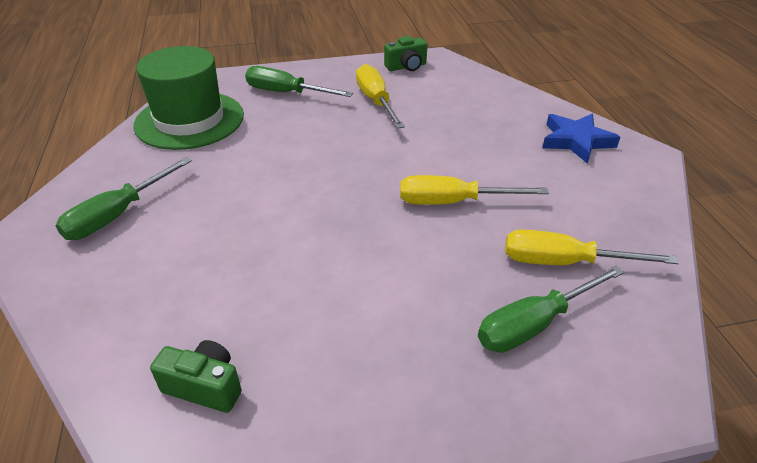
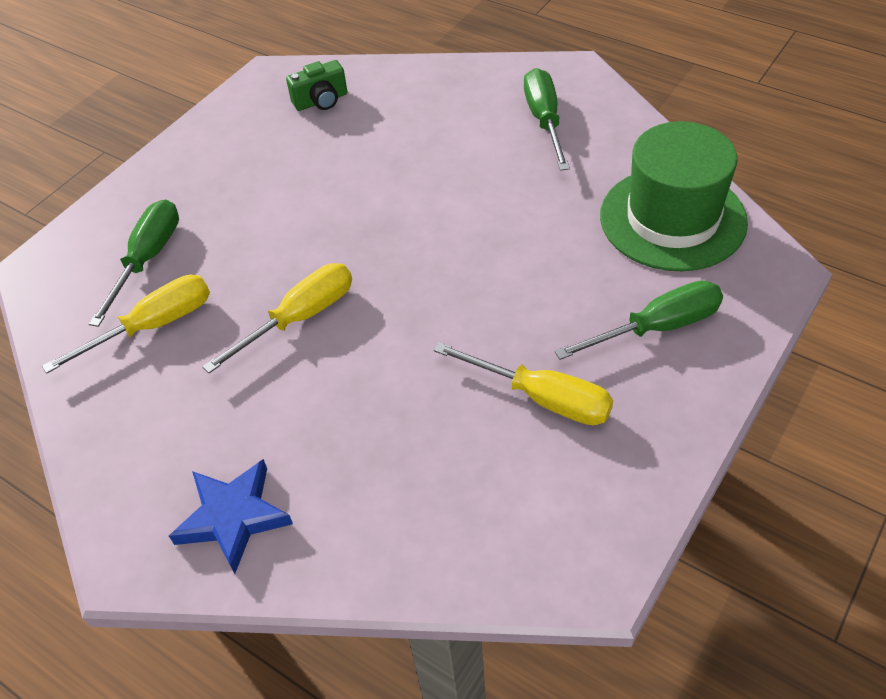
camera: 140 degrees right, 10 degrees up
(406, 67) = (603, 509): green camera -> none

